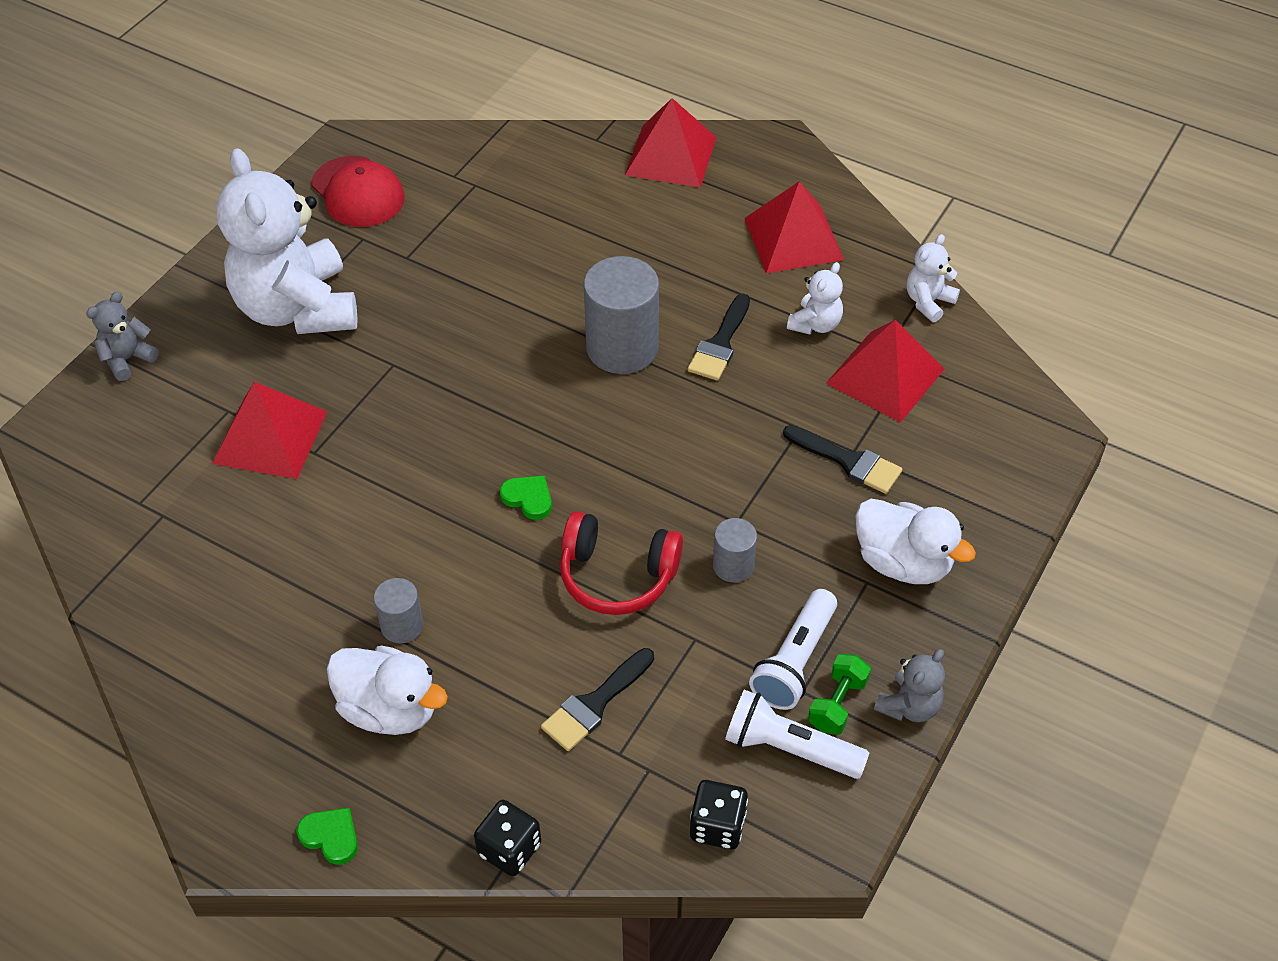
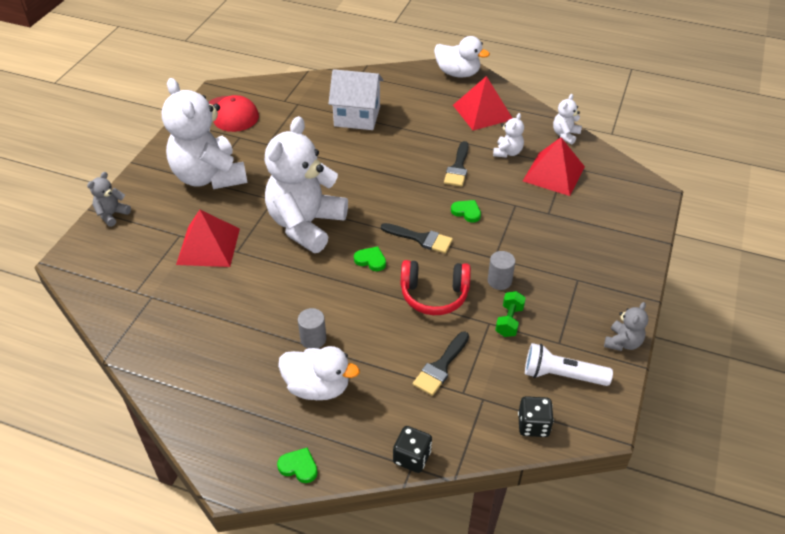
camera: 10 degrees left, 5 degrees down
(436, 419) = (306, 225): none -> white teddy bear
(571, 222) = (357, 116): none -> white house
(622, 348) = (403, 176): grey cylinder -> none
(671, 156) = (403, 79): red pyramid -> none
(712, 430) = (466, 212): none -> green heart
(795, 661) = (550, 327): white flashlight -> none
(837, 704) = (582, 347): green dumbbell -> green dumbbell (509, 321)
(848, 461) = (547, 219): black brush -> black brush (421, 239)
(903, 562) = (594, 267): white duck -> white duck (457, 73)

